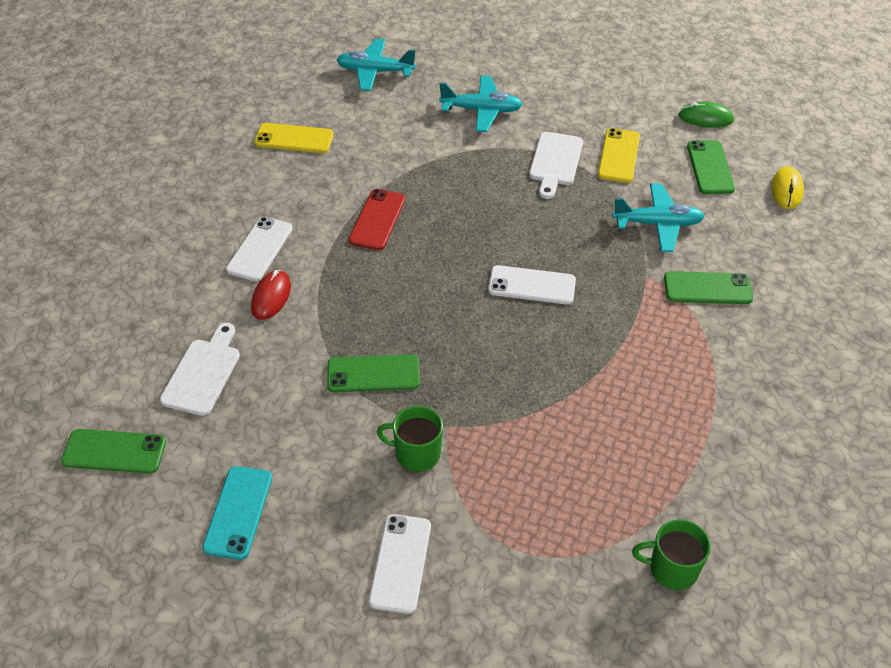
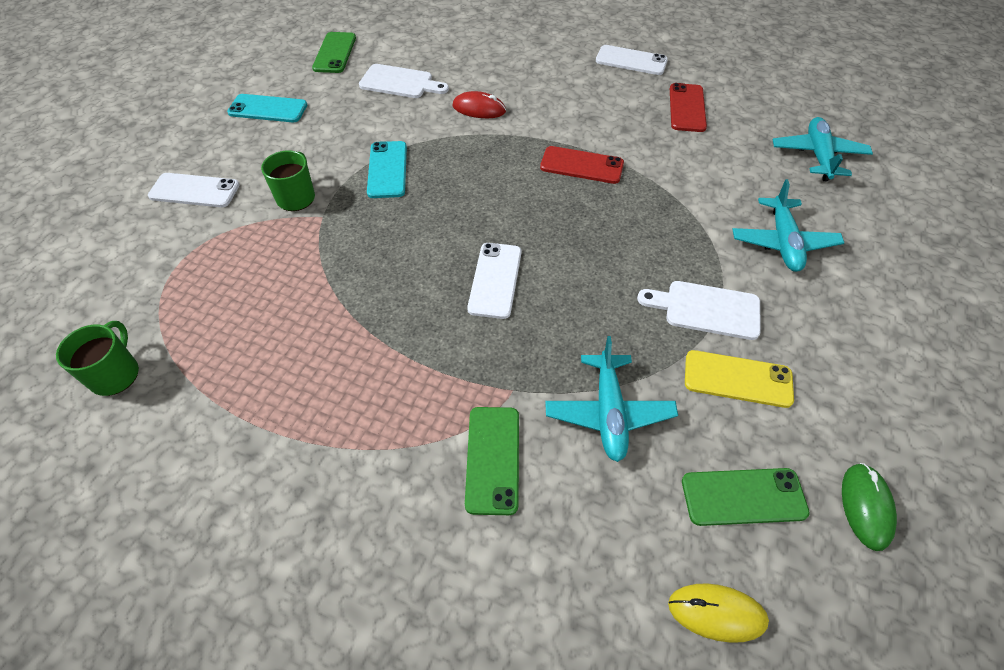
camera: 90 degrees right, 5 degrees up
(260, 249) = (535, 99): white phone -> white phone (631, 61)
(294, 139) = (687, 108): yellow phone -> red phone
(373, 374) = (387, 170): green phone -> turquoise phone

